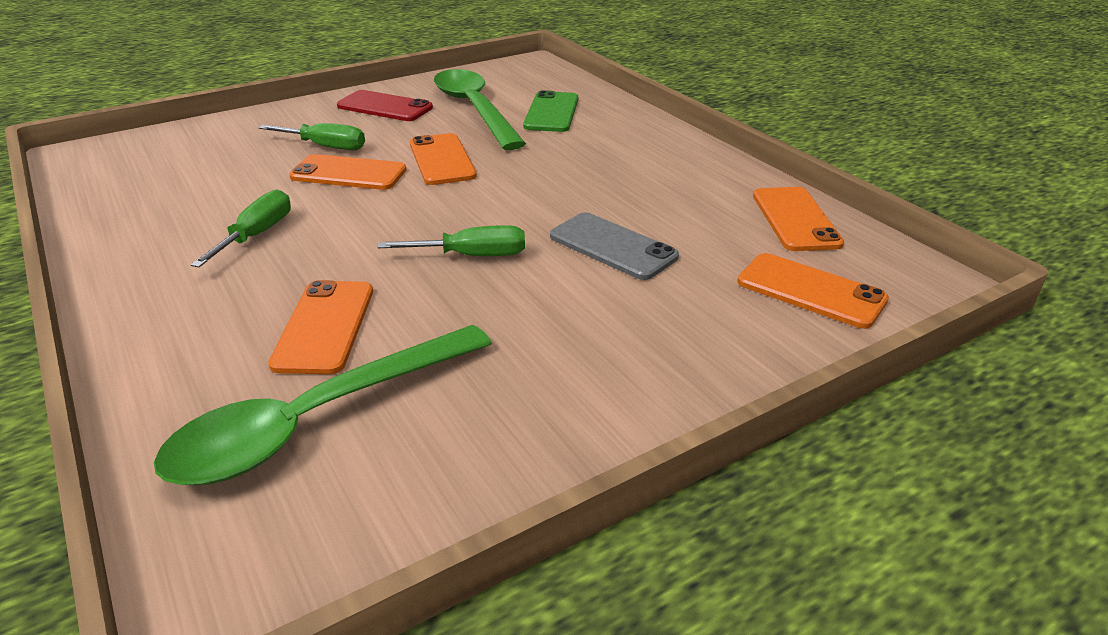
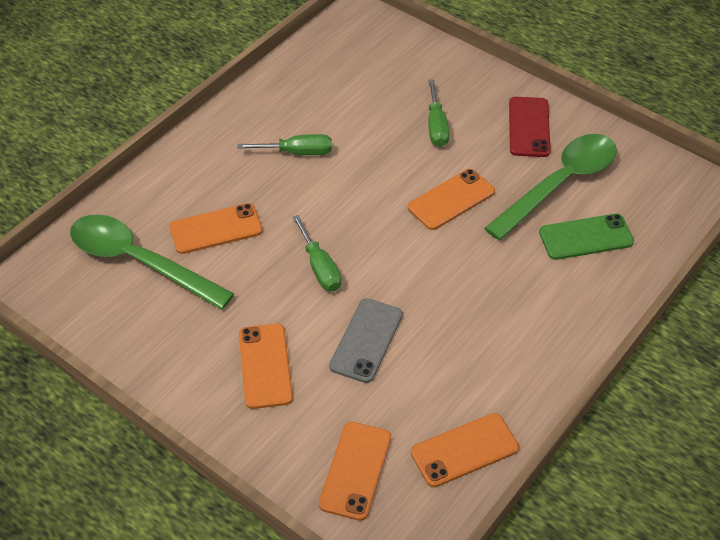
camera: 70 degrees right, 15 degrees up
(348, 173) = (401, 158): orange phone -> orange phone (265, 366)

